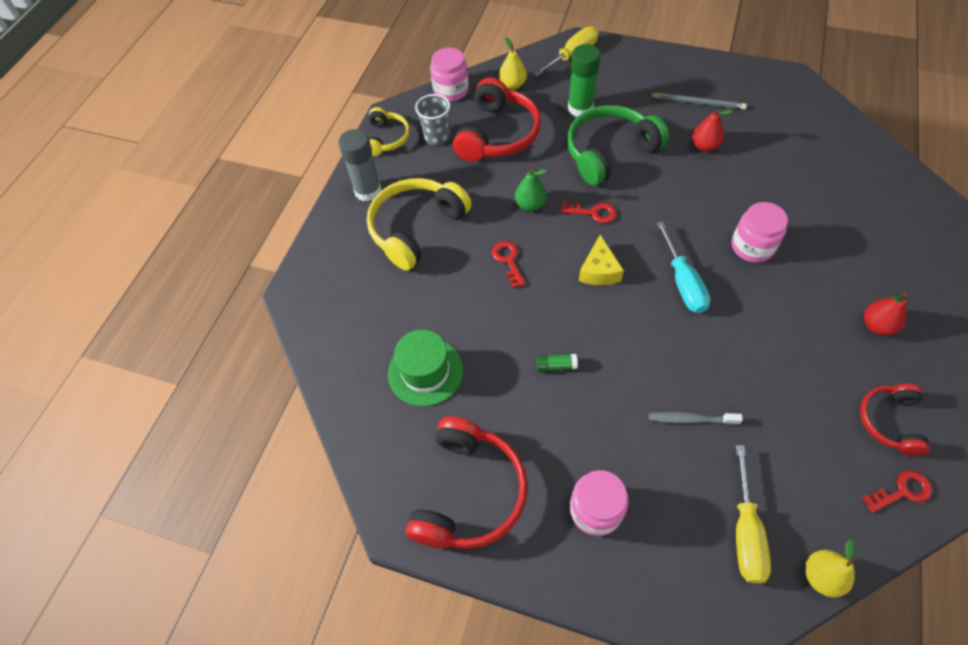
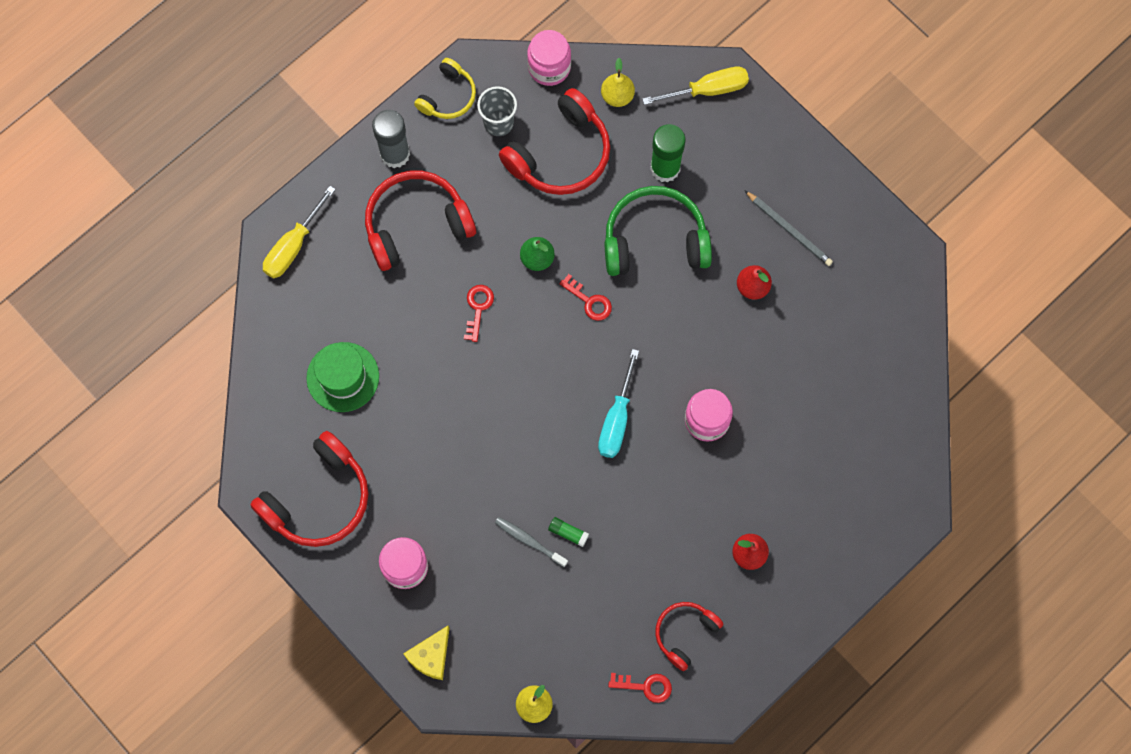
camera: 25 degrees right, 15 degrees up
(416, 228) = (416, 224): yellow headphones -> red headphones
(556, 366) = (453, 434): green glue stick -> green glue stick (568, 533)
(599, 270) = (552, 365): yellow cheese -> yellow cheese (431, 656)
(745, 533) = (504, 646): yellow screwdriver -> yellow screwdriver (293, 246)

